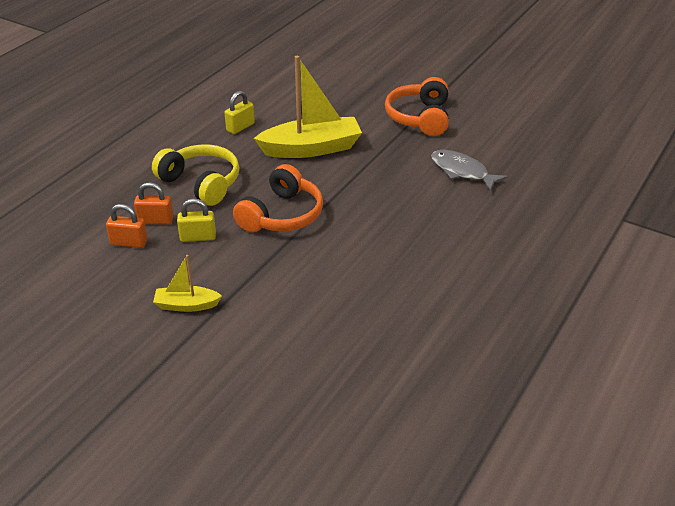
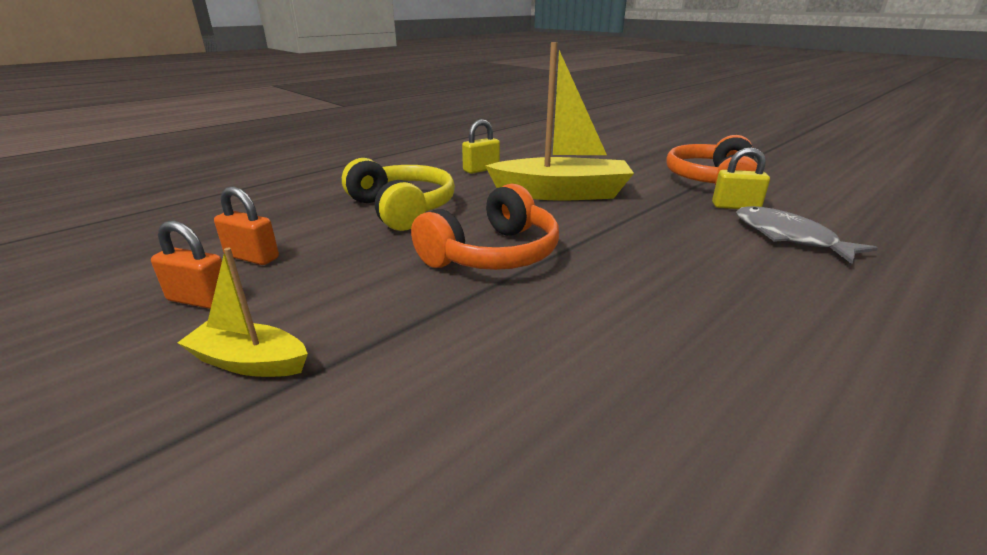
camera: 15 degrees right, 10 degrees down
(155, 221) = (311, 238): orange padlock -> orange padlock (200, 300)
(198, 237) = (352, 264): yellow padlock -> yellow padlock (735, 206)

